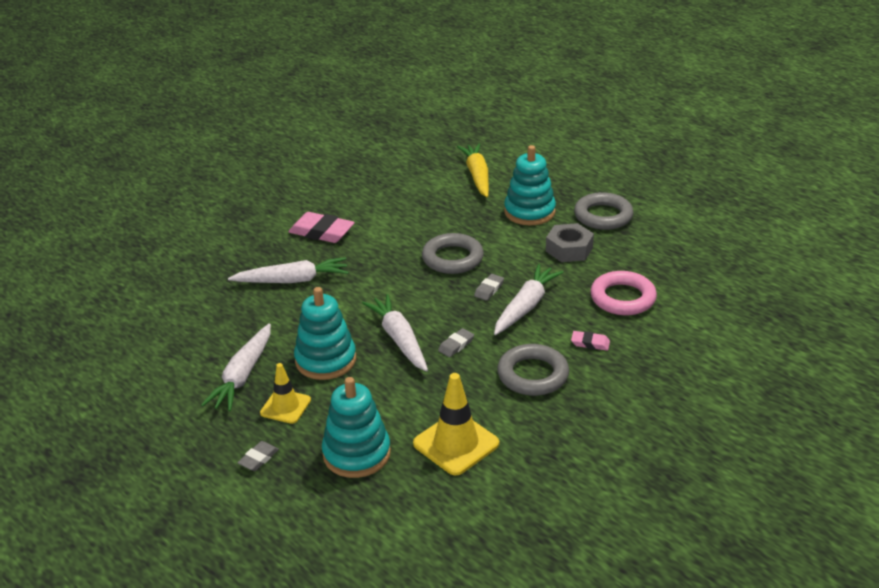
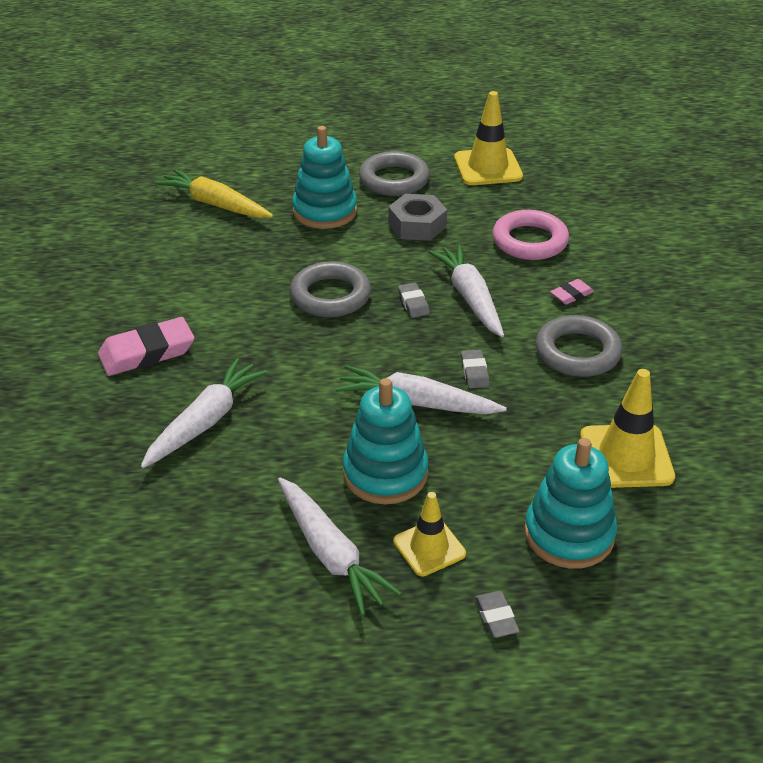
camera: 50 degrees left, 5 degrees up
(678, 240) = (488, 167): none -> yellow traffic cone

